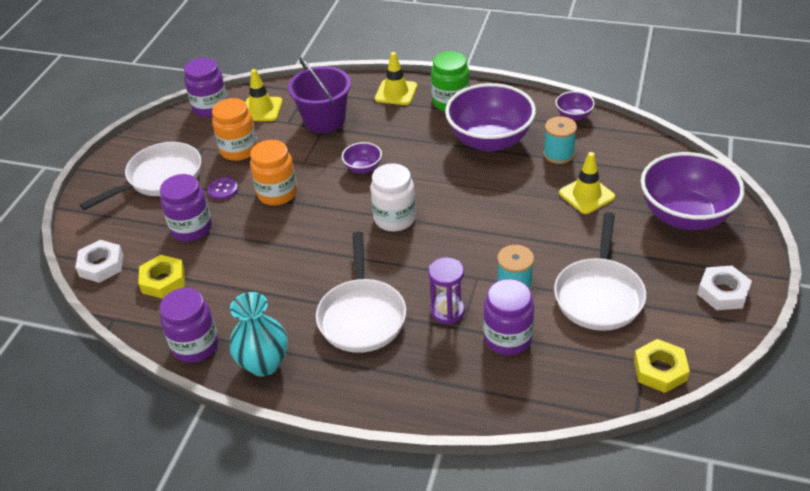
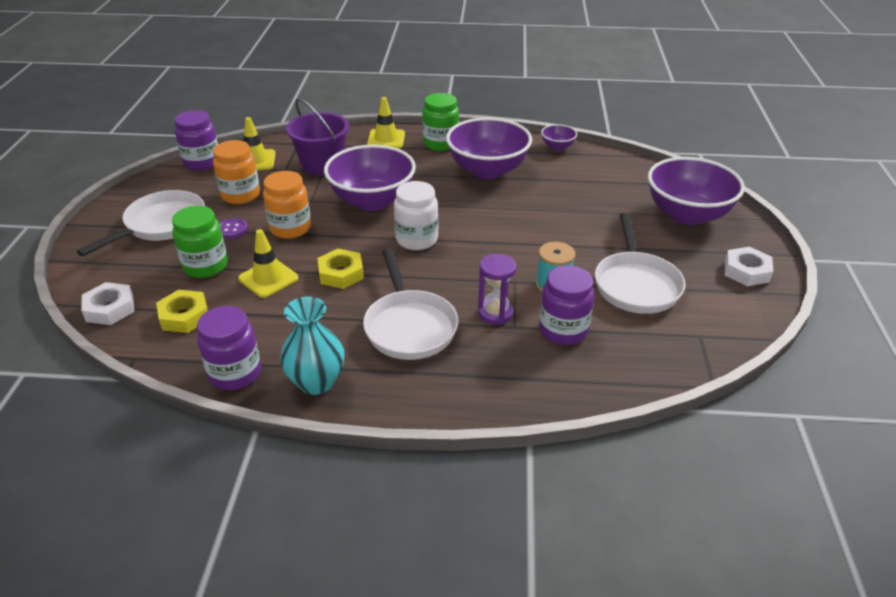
camera: 15 degrees left, 5 degrees down
(191, 228) = (205, 266): purple jar -> green jar
(363, 168) = (372, 201): purple bowl -> purple bowl, size x2.24
(558, 154) = (555, 176): turquoise spool -> none
(586, 195) = (593, 206): yellow traffic cone -> yellow traffic cone (268, 278)
(660, 370) = (718, 341): yellow nut -> yellow nut (341, 273)

